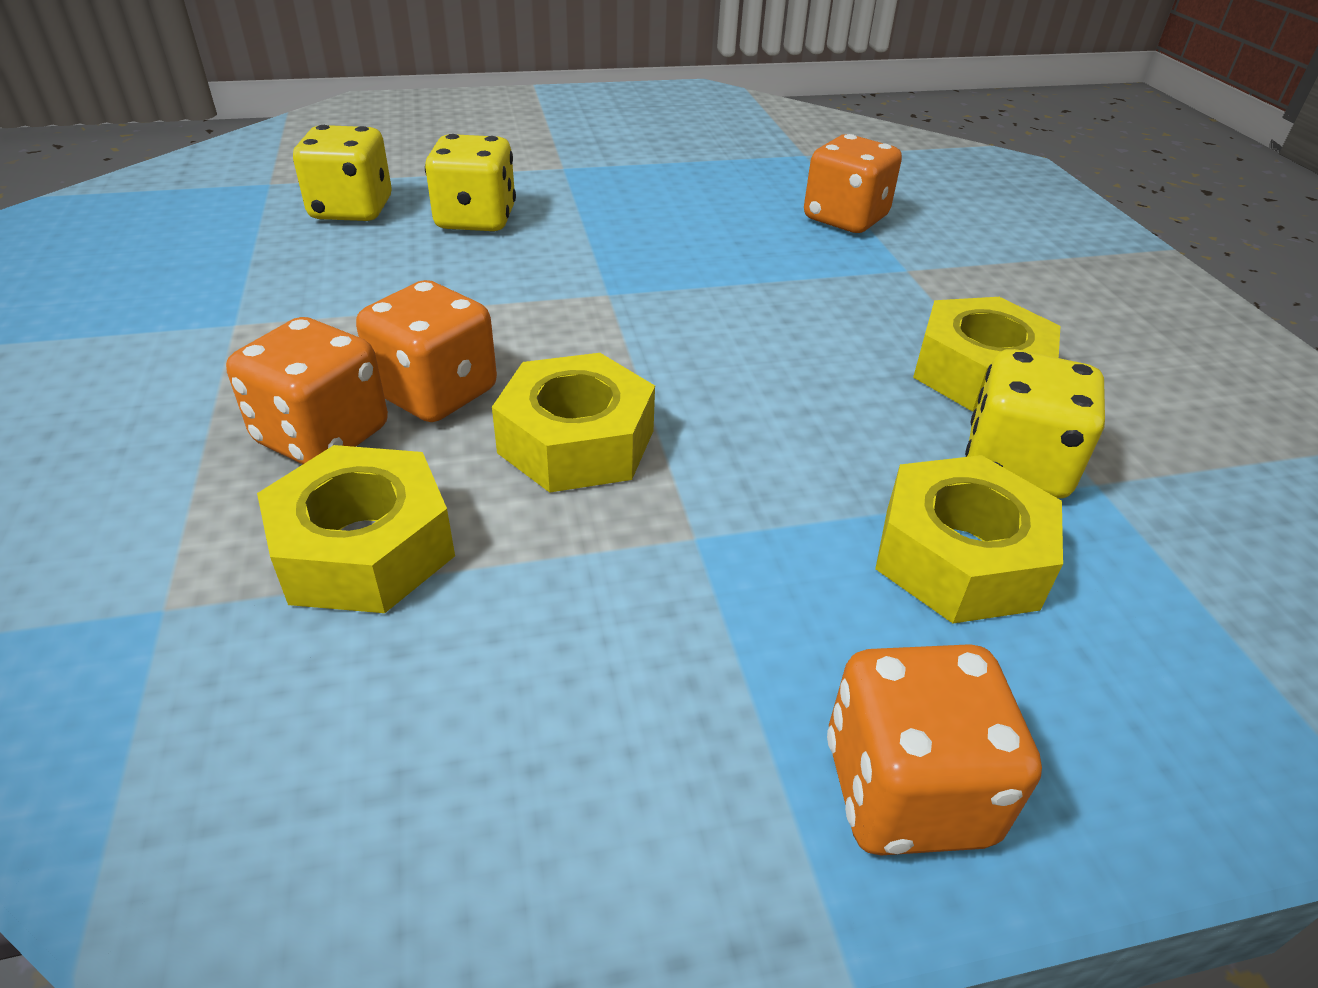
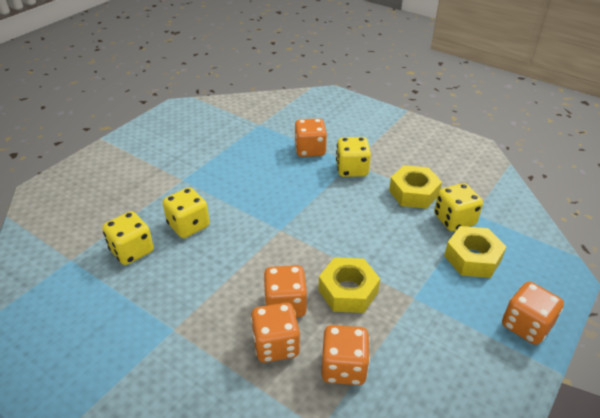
camera: 40 degrees left, 0 degrees up
(364, 548) = (343, 367): yellow nut -> orange dice
(889, 278) = (352, 169): none -> yellow dice

